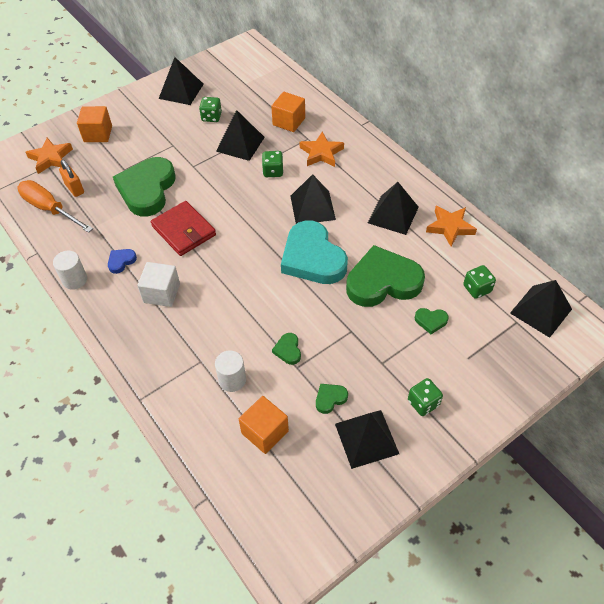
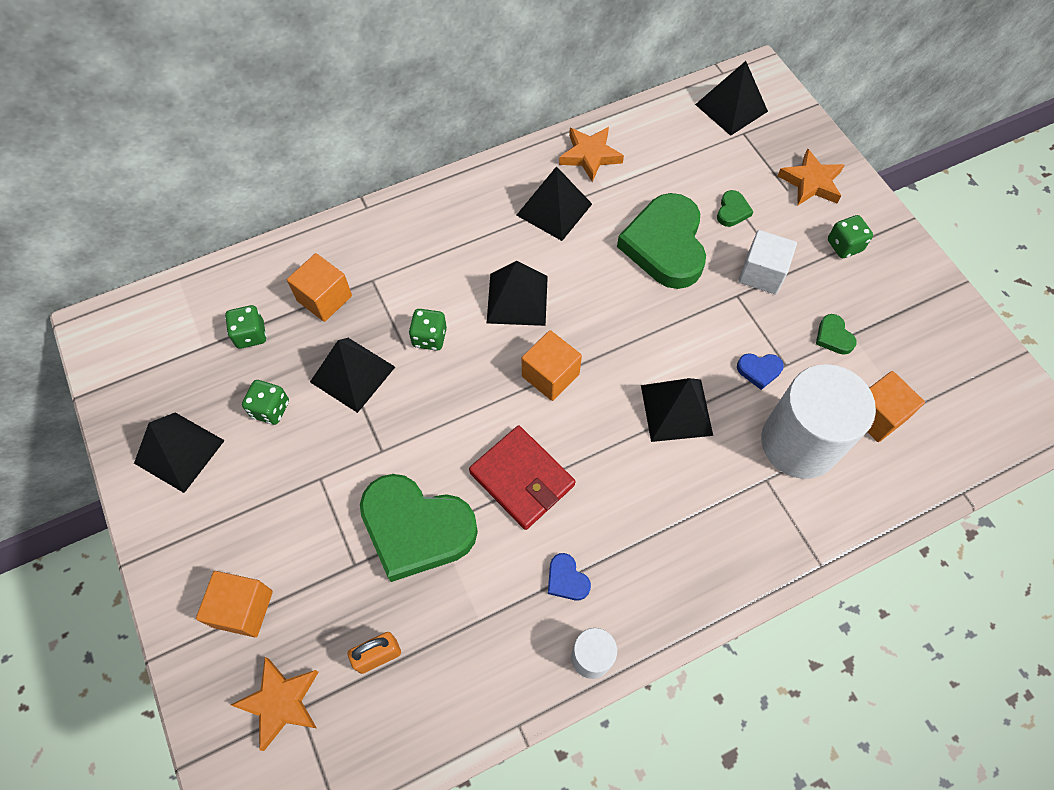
camera: 80 degrees left, 10 degrees up
(50, 209) = (418, 702): orange screwdriver -> none
(162, 293) = (640, 522): white cube -> white cube (762, 273)
(184, 230) = (522, 479): red wallet -> red wallet turned 75 degrees clockwise
(232, 380) = (799, 443): white cylinder -> white cylinder, size x2.11
(258, 233) = (550, 375): none -> orange cube
(288, 350) = (759, 370): green heart -> blue heart
(312, 258) = (611, 316): turquoise heart -> none
(321, 153) = (410, 268): orange star -> orange star (811, 182)
(366, 438) = (887, 310): black pyramid -> black pyramid (676, 410)
(477, 289) = (691, 155): green dice -> green dice (251, 335)

